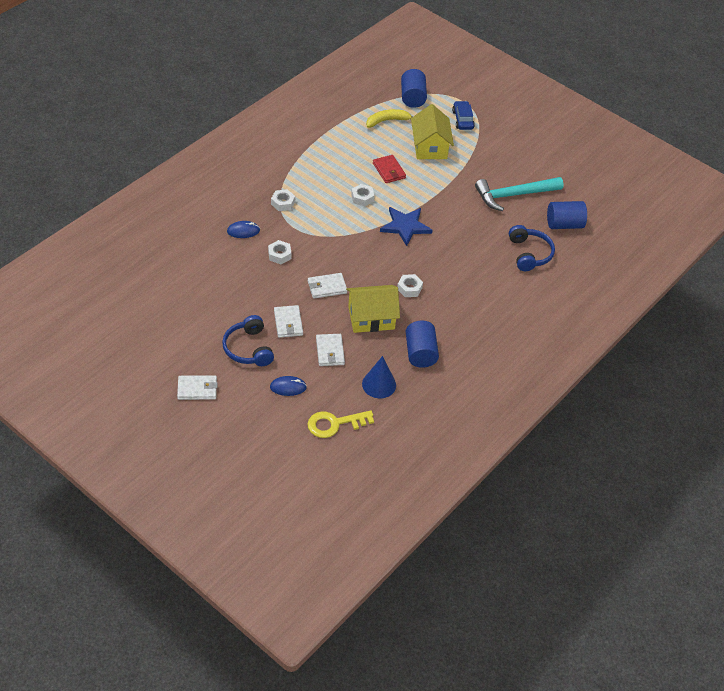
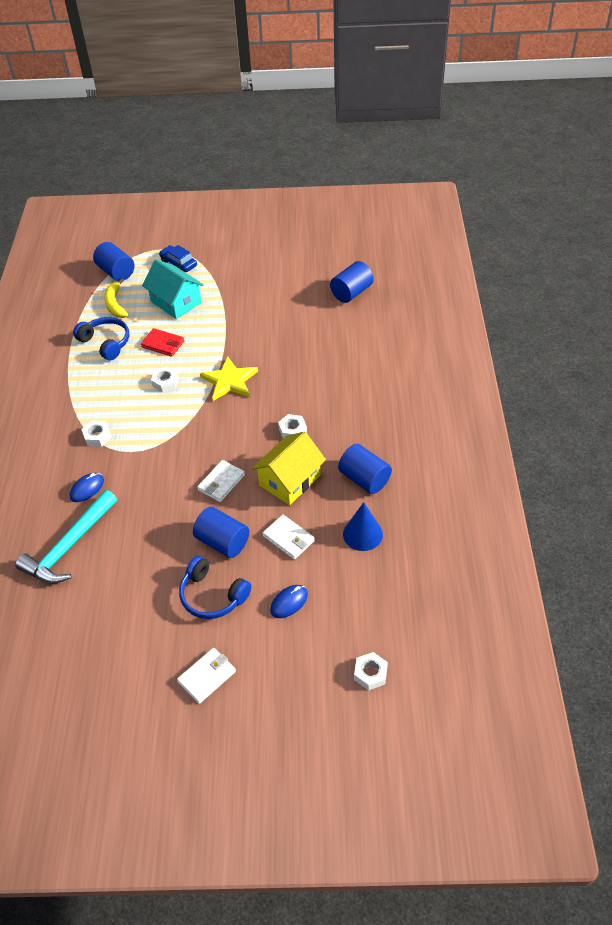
camera: 35 degrees left, 0 degrees up
(279, 255) = (146, 485): white nut -> white nut (370, 673)
(288, 323) = (223, 542): white wallet -> blue cylinder
(335, 424) = (367, 601): yellow key -> none
(387, 121) = (115, 304): yellow banana -> yellow banana turned 45 degrees counterclockwise
(405, 226) = (229, 381): blue star -> yellow star
(430, 147) = (176, 302): yellow house -> turquoise house
(514, 195) = (288, 296): turquoise hammer -> turquoise hammer (69, 546)
(529, 254) = (352, 333): blue headphones -> blue headphones (106, 343)

